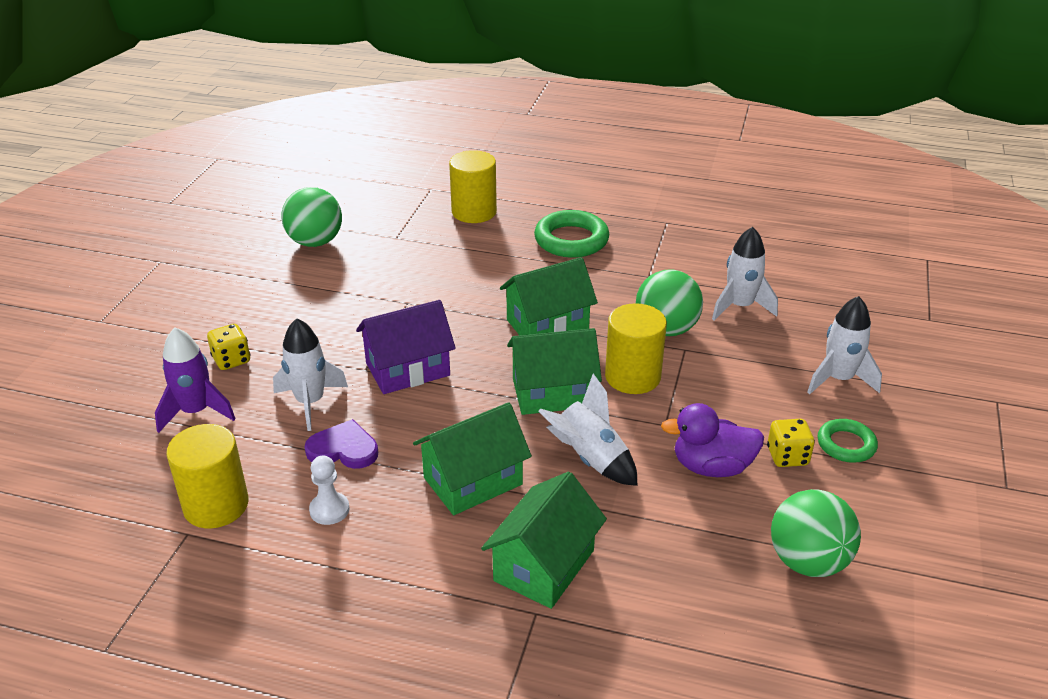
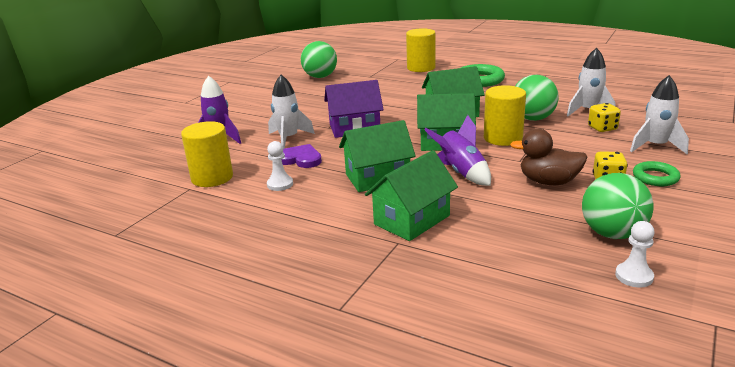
camera: 15 degrees right, 10 degrees down
(231, 360) = (250, 120): yellow dice -> yellow dice (602, 128)
(590, 458) = (461, 173): white rocket -> purple rocket
(712, 467) = (548, 182): purple duck -> brown duck
(844, 637) = (634, 276): none -> white pawn

